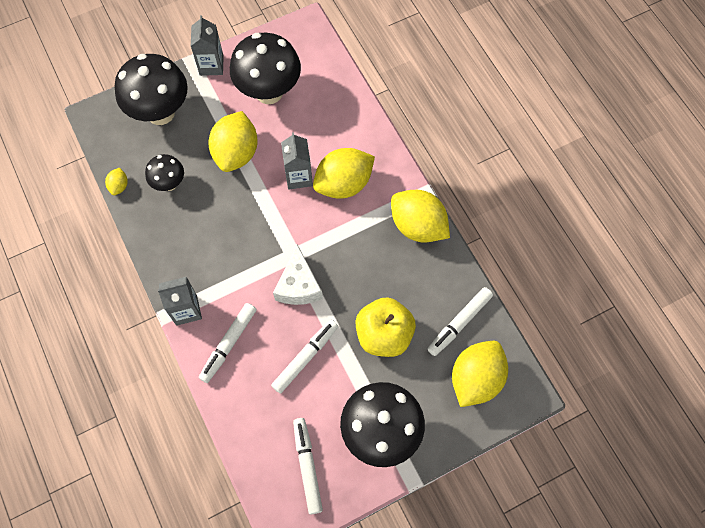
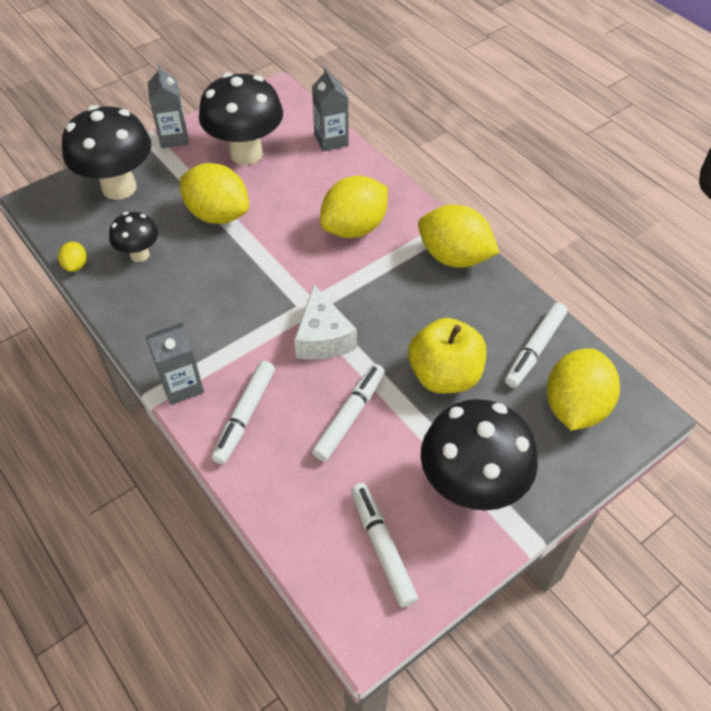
camera: 10 degrees left, 15 degrees down
(236, 153) = (218, 214): yellow lemon -> yellow lemon turned 60 degrees counterclockwise
(299, 177) = (298, 228): grey carton -> grey carton (331, 140)

